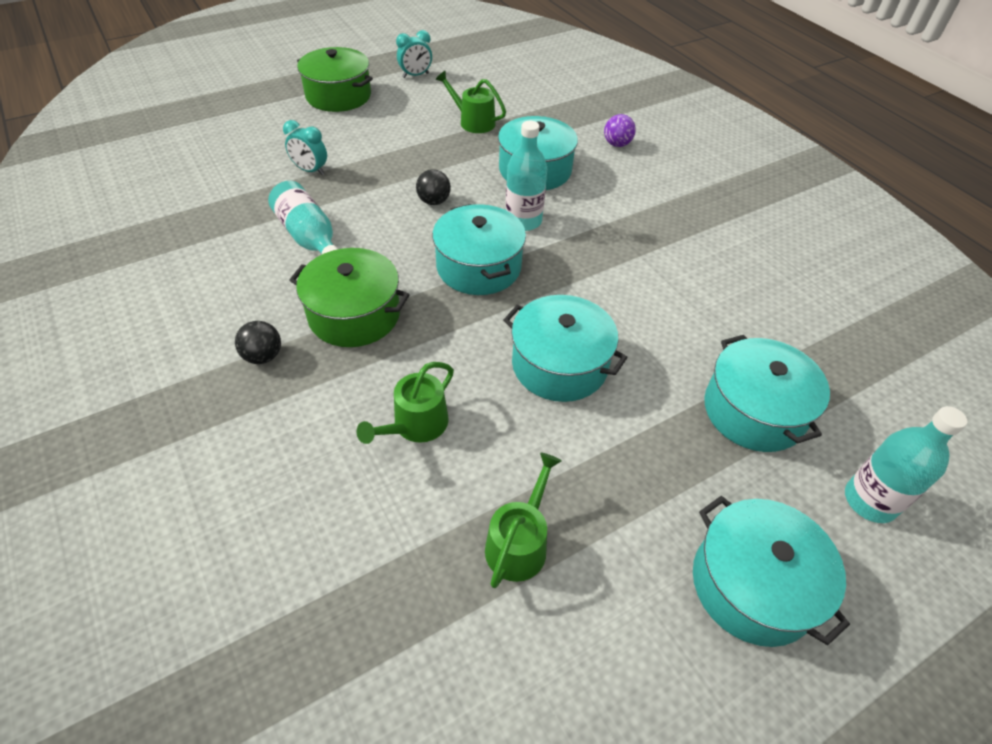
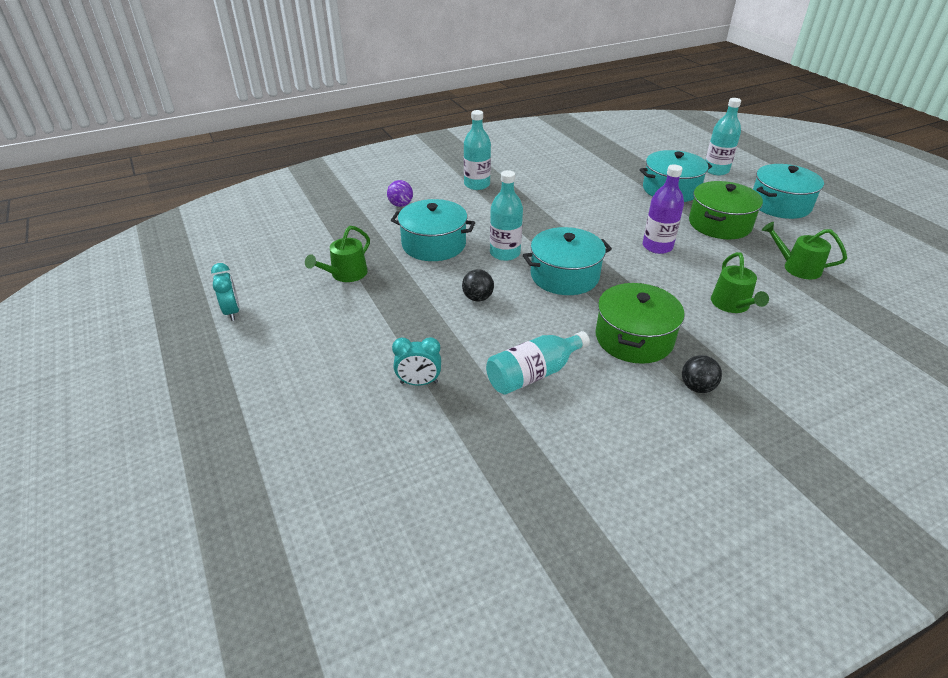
camera: 85 degrees left, 10 degrees down
(310, 170) = (419, 382): turquoise clock -> turquoise clock turned 60 degrees clockwise
(338, 96) = (257, 372): green pot -> green pot (719, 224)
(416, 425) = (732, 304): green watering can -> green watering can turned 45 degrees clockwise
(559, 365) = (657, 246): turquoise pot -> purple bottle
(689, 199) = (477, 184): none -> turquoise bottle

